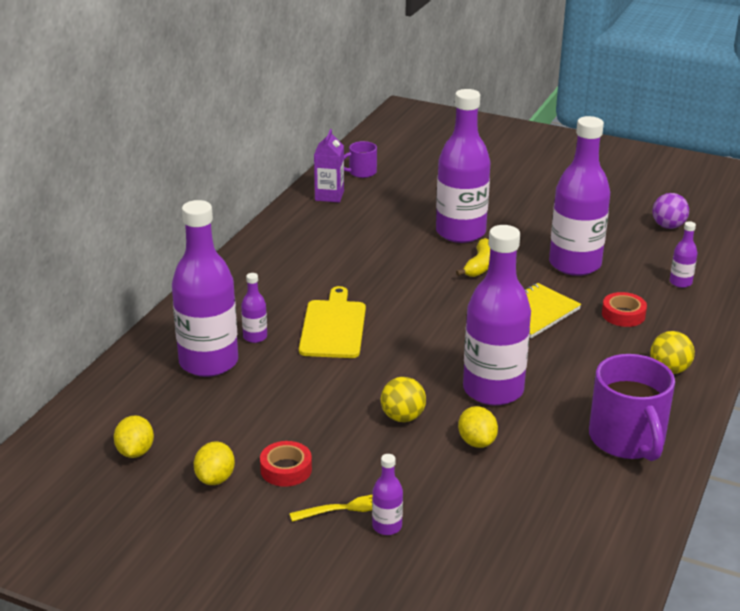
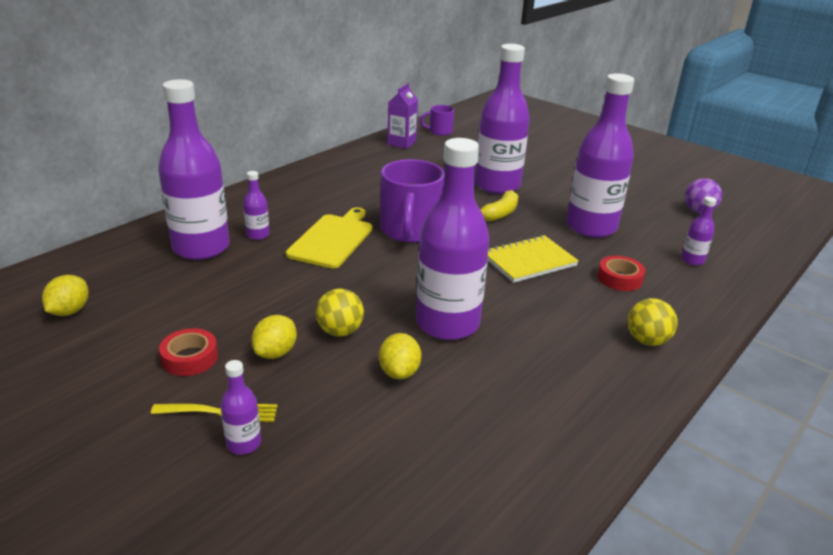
camera: 15 degrees right, 0 degrees up
(215, 478) = (117, 352): yellow lemon -> yellow lemon (275, 352)
(627, 440) = (566, 406): purple mug -> purple mug (410, 230)

